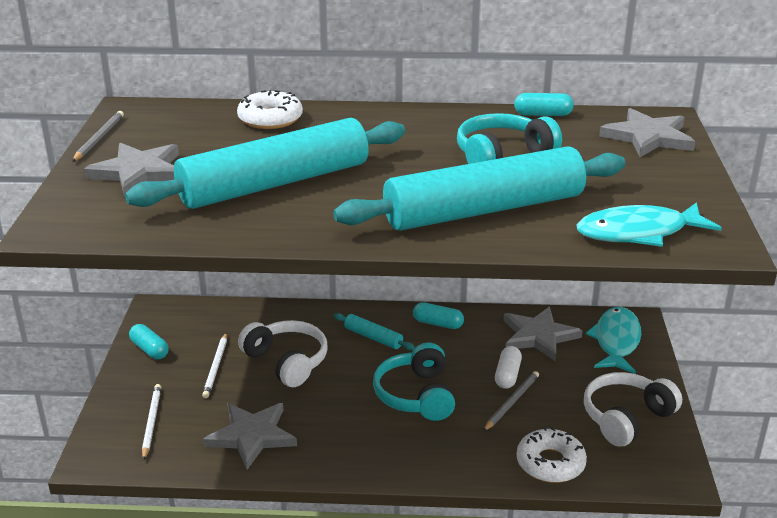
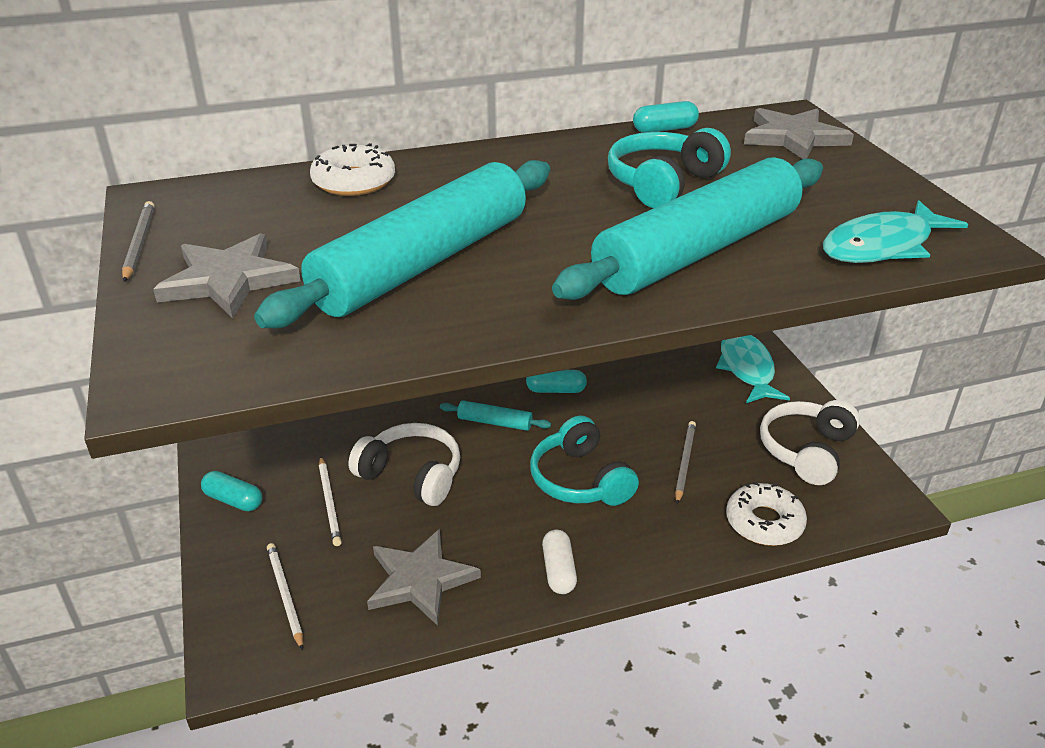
camera: 20 degrees left, 5 degrees up
(507, 375) = (662, 432): white capsule -> white capsule (559, 570)
(538, 336) = (668, 380): grey star -> none

